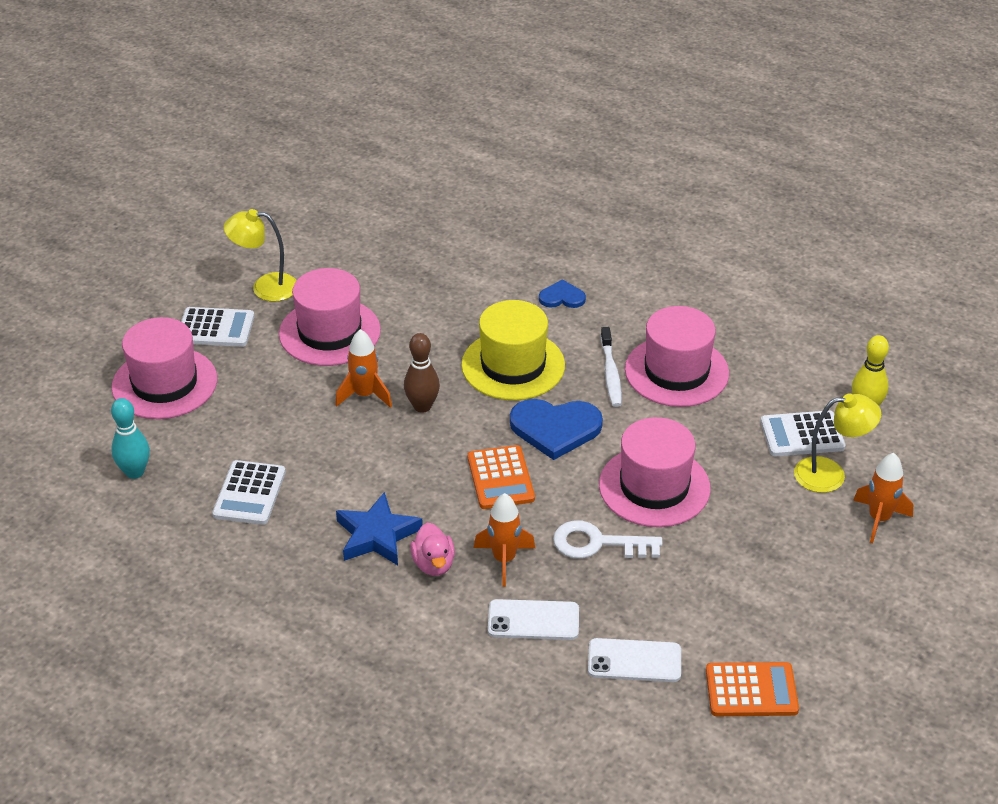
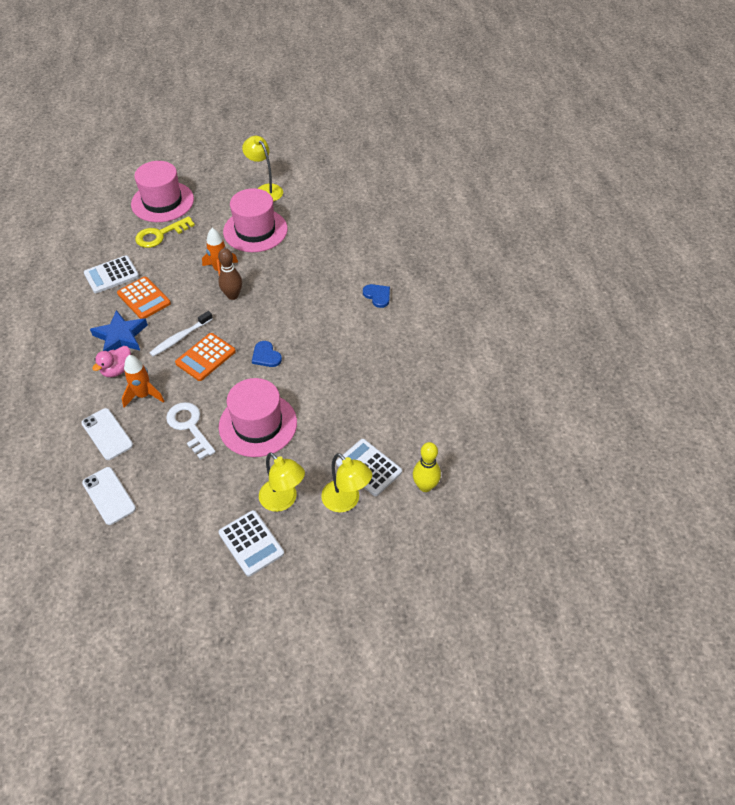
camera: 50 degrees right, 10 degrees up
(134, 472) = (93, 230): turquoise bowling pin -> none
(215, 328) = (218, 193): white calculator -> white calculator (251, 543)
(228, 415) = (160, 235): none -> yellow key
(513, 365) = (300, 310): yellow hat -> none
(555, 428) = (266, 356): blue heart -> blue heart, size x0.55
(610, 373) = (335, 352): white toothbrush -> white toothbrush (180, 337)
(676, 371) = (366, 379): pink hat -> none
(751, 690) = (125, 564): orange calculator -> orange calculator (144, 298)
(783, 520) = (283, 501): none -> yellow lamp
(879, 519) = (328, 549): orange rocket -> none

